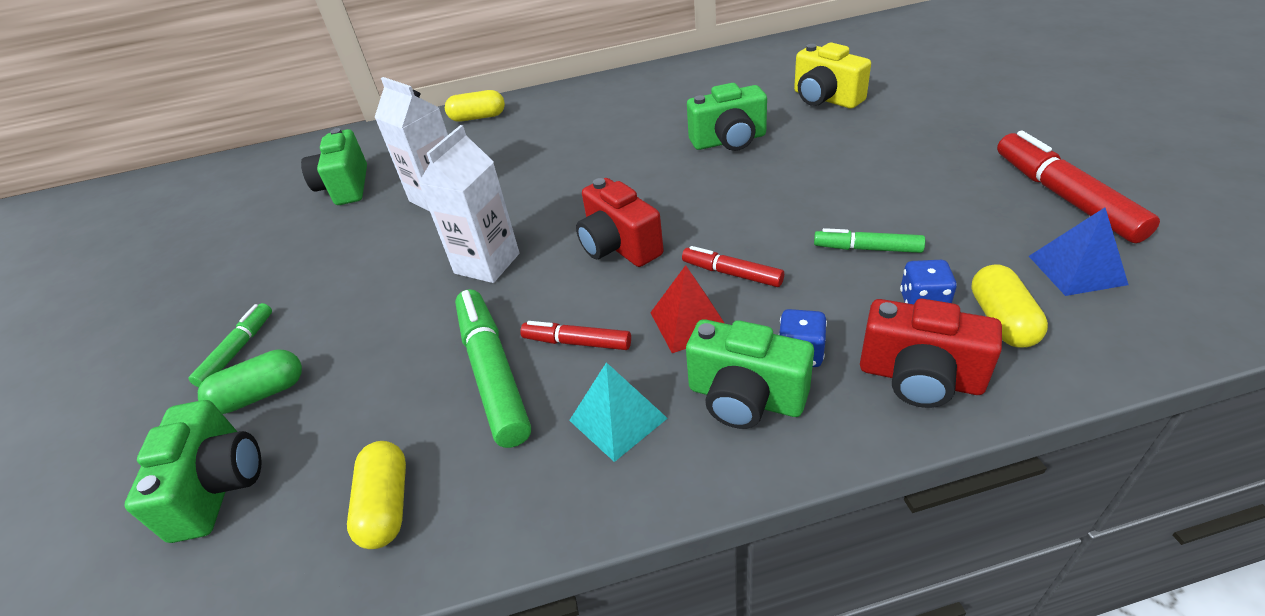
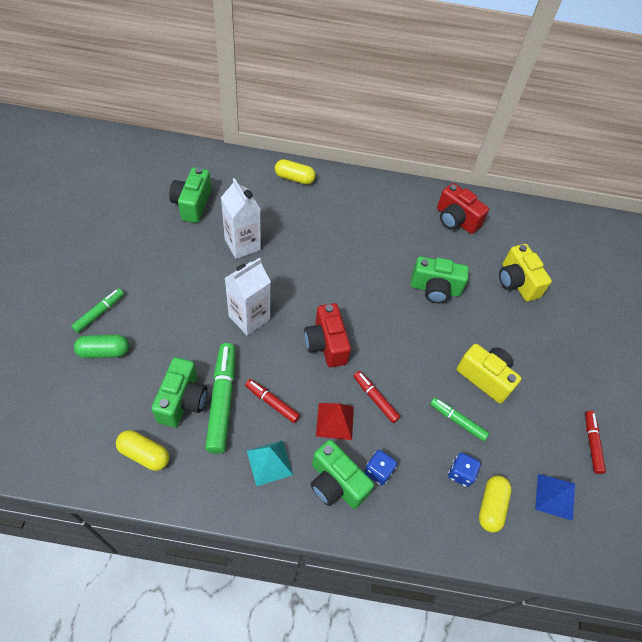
camera: 10 degrees right, 15 degrees up
(219, 486) = (72, 401): green camera -> green camera (182, 401)
(386, 505) = (144, 454): yellow capsule -> yellow capsule turned 75 degrees counterclockwise
(865, 192) = (485, 377): none -> yellow camera
(920, 378) = (425, 518): red camera -> red camera (455, 220)
(1064, 197) = (592, 443): red marker -> red marker, size x0.57

